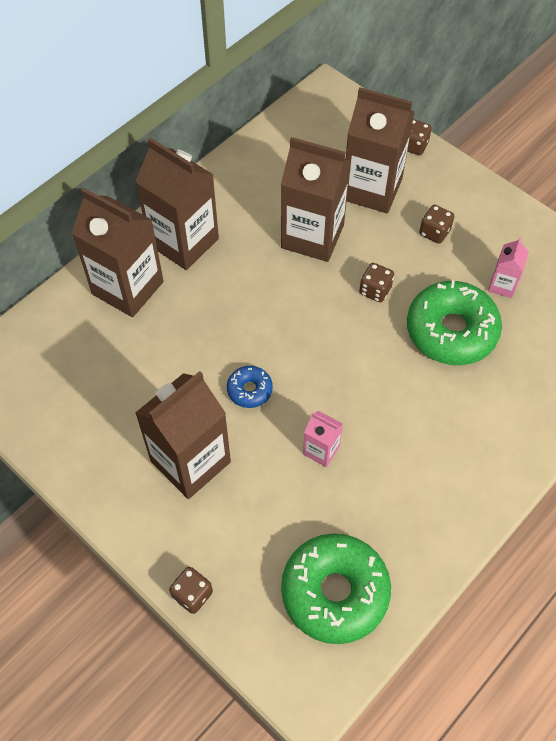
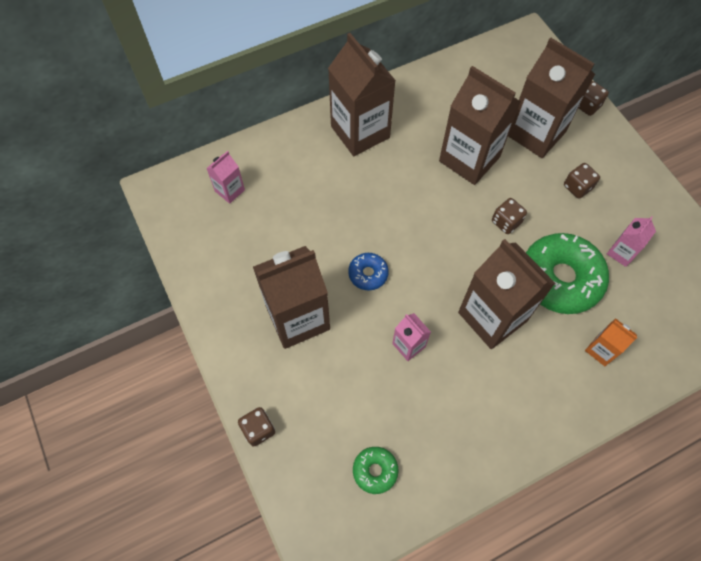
camera: 20 degrees right, 5 degrees up
(60, 349) = (230, 190): none -> pink carton
(128, 288) = (301, 157): brown carton -> brown carton (492, 316)
(335, 592) = (375, 471): green donut -> green donut, size x0.48
(518, 389) = (601, 350): none -> orange carton

